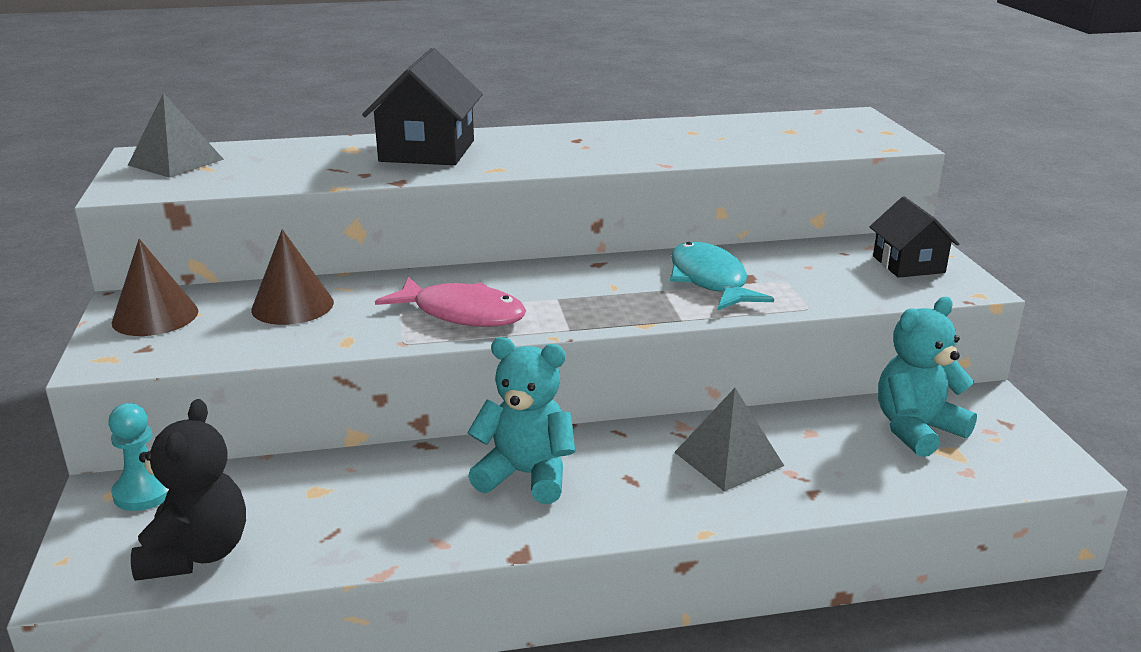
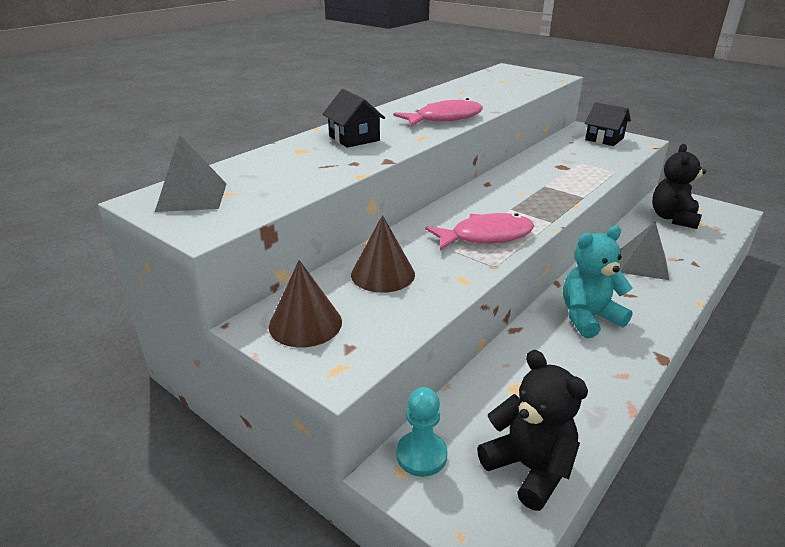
camera: 40 degrees left, 5 degrees up
(427, 151) = (354, 138): black house -> black house, size x0.64
(578, 156) = (444, 118): none -> pink fish
(710, 281) = (553, 174): turquoise fish -> none
(916, 429) = (673, 218): turquoise teddy bear -> black teddy bear

